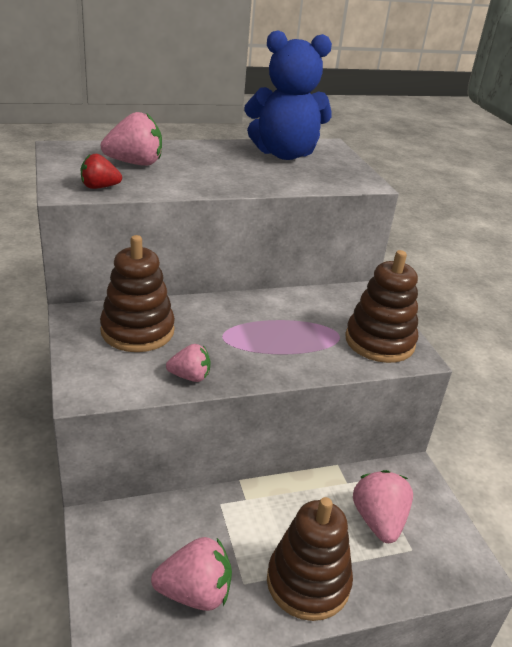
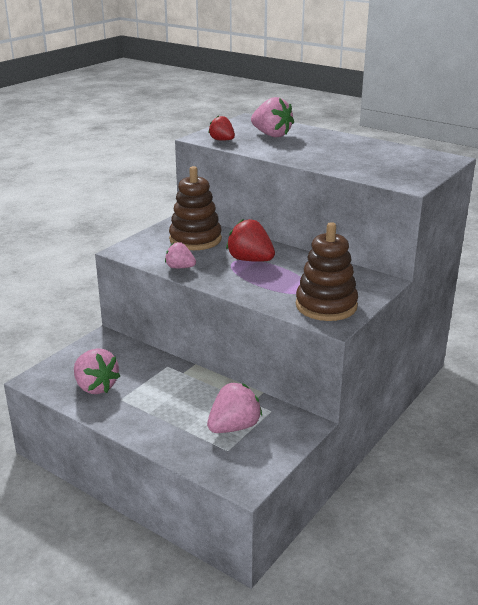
camera: 55 degrees right, 5 degrees down
(190, 377) = (180, 267): pink strawberry -> pink strawberry turned 150 degrees clockwise
(235, 327) = (250, 260): none -> red strawberry
(284, 154) = (391, 154): blue teddy bear -> none
(308, 582) = (148, 420): brown stacking toy -> none

